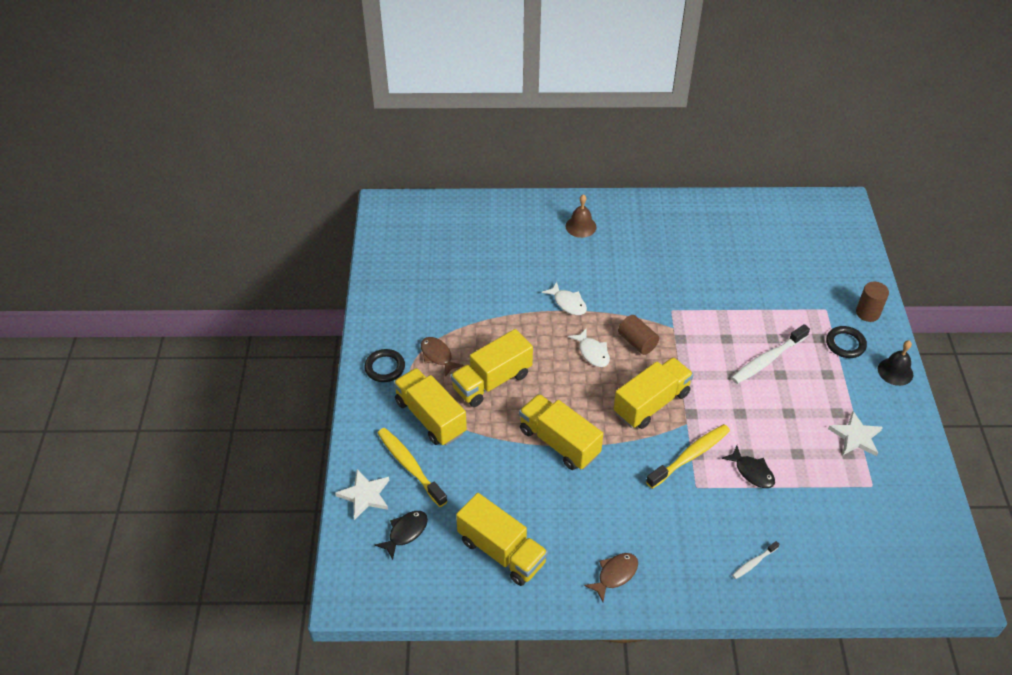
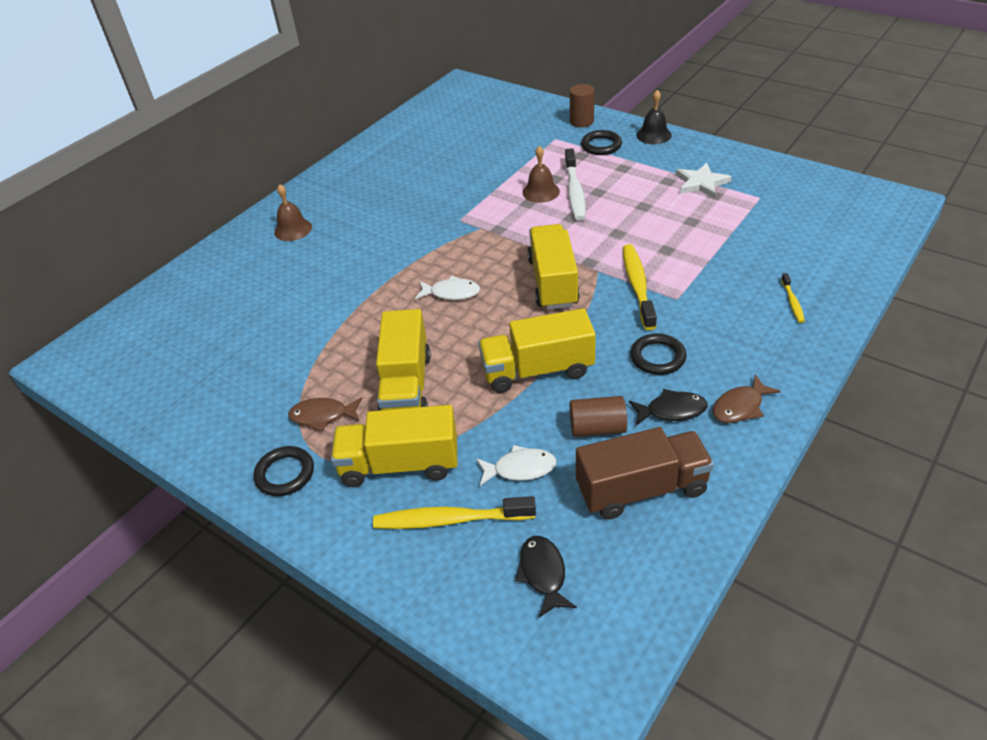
camera: 50 degrees left, 5 degrees down
(365, 495) = (451, 591): white star -> none
(501, 551) = (641, 489): yellow truck -> brown truck
(568, 303) = (373, 281): white fish -> white fish (520, 469)
(615, 575) = (740, 406): brown fish -> brown fish turned 120 degrees counterclockwise
(625, 504) = (657, 357): none -> black ring
(637, 342) = (472, 258): brown cylinder -> brown cylinder (597, 428)
(748, 339) = (541, 192): none -> brown bell
(752, 472) = (689, 256): black fish -> black fish (672, 411)
(753, 563) = (792, 302): white toothbrush -> yellow toothbrush

